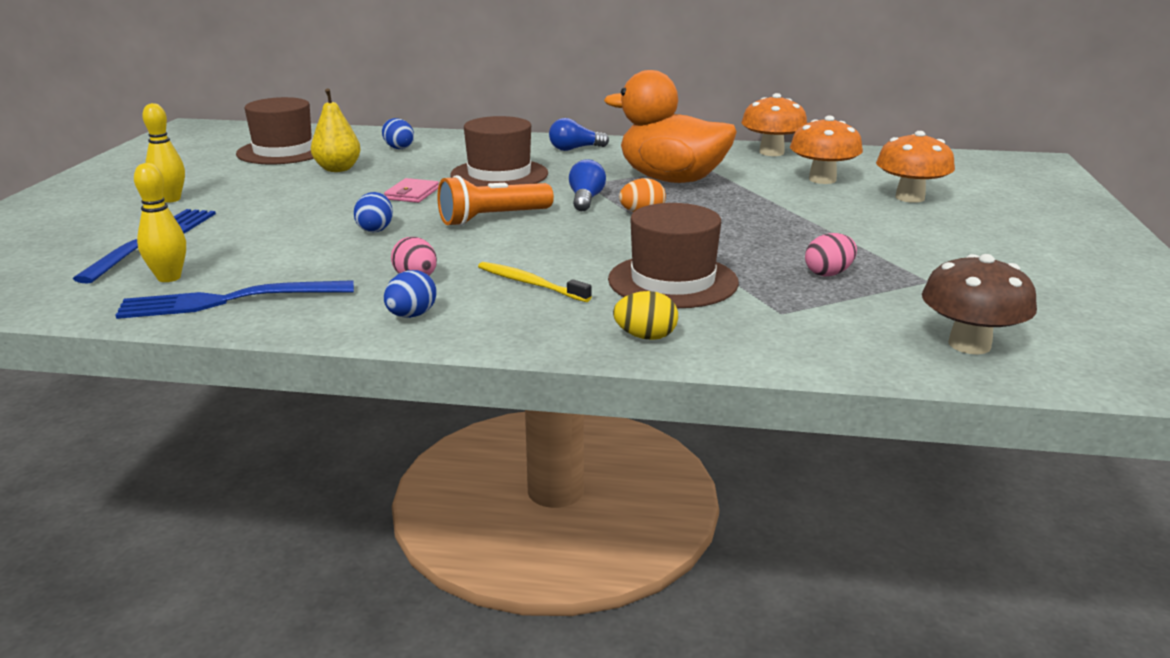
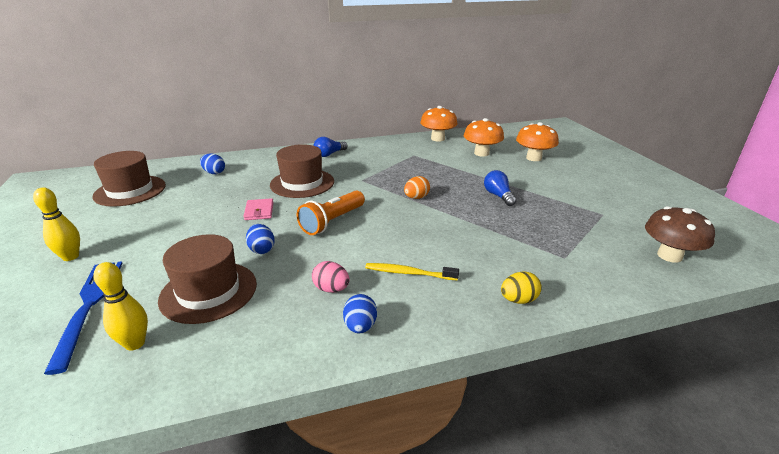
camera: 25 degrees left, 5 degrees up
(227, 301) = (207, 355): blue fork -> none
(338, 169) = (186, 199): yellow pear -> none
(586, 200) = (374, 193): blue light bulb -> blue light bulb (498, 196)
(671, 179) = (406, 168): orange duck -> none
(673, 281) = (486, 248): brown hat -> brown hat (208, 291)
(828, 274) = (555, 221): pink egg -> none

